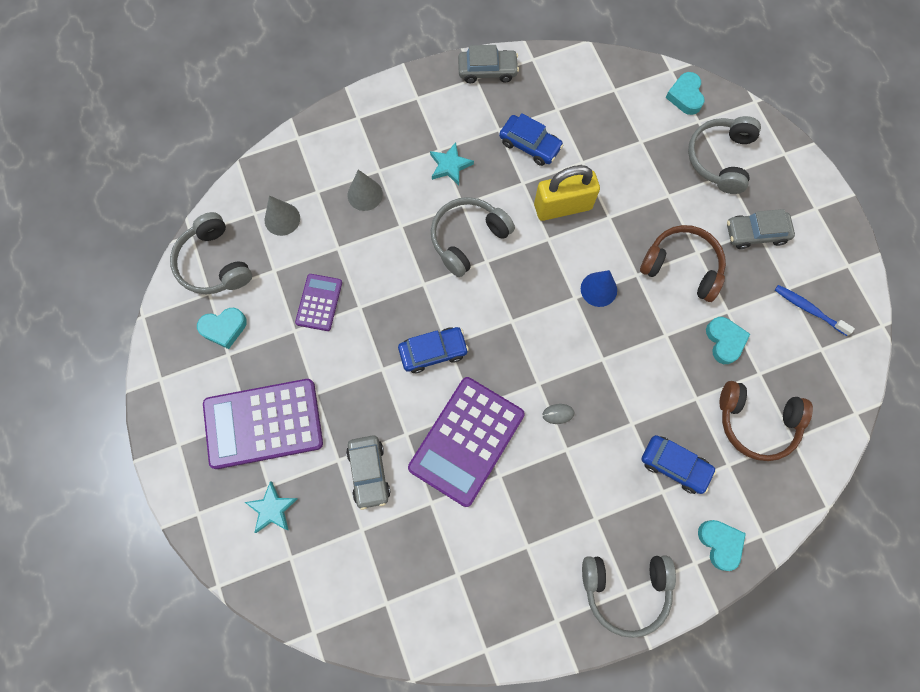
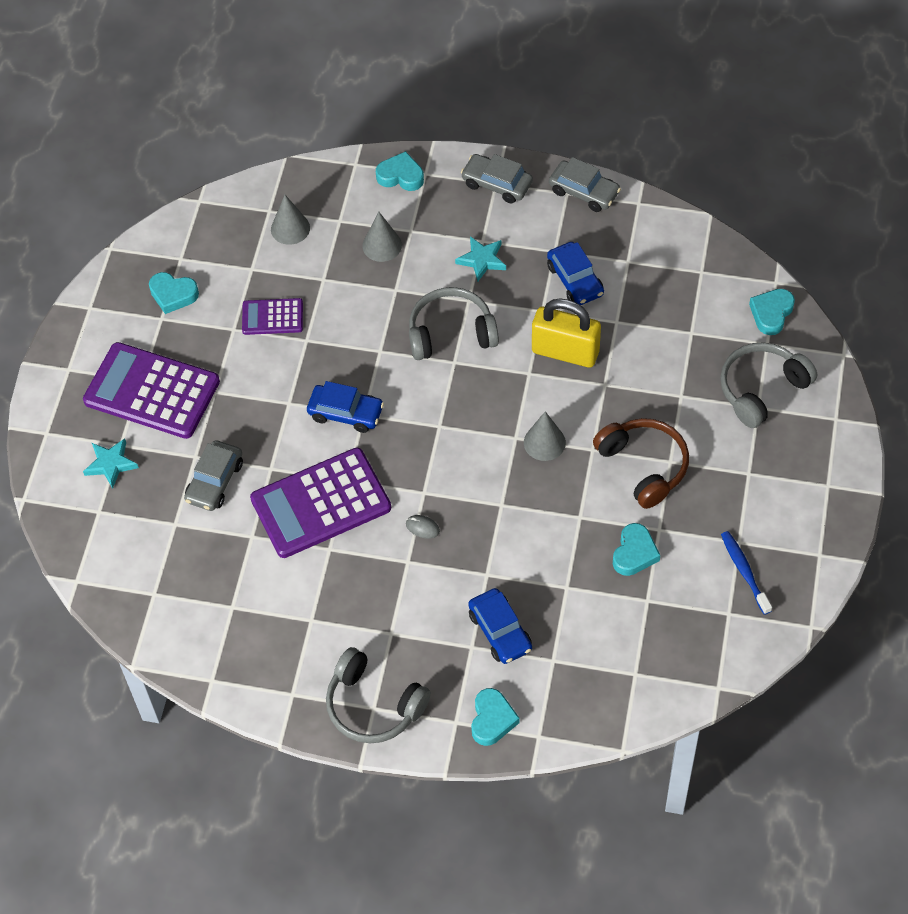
camera: 35 degrees right, 15 degrees down
(214, 263) = (202, 235): grey headphones -> none
(319, 302) = (272, 317): purple calculator -> purple calculator turned 135 degrees counterclockwise
(340, 129) = (400, 176): none -> turquoise heart
(598, 289) = (544, 442): blue cone -> grey cone
(756, 233) = (744, 475): grey car -> grey car (497, 184)
(756, 422) = (610, 639): brown headphones -> none

